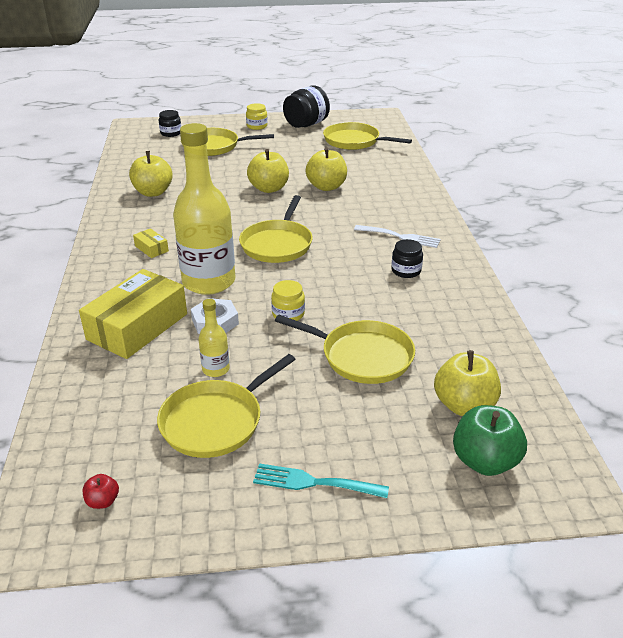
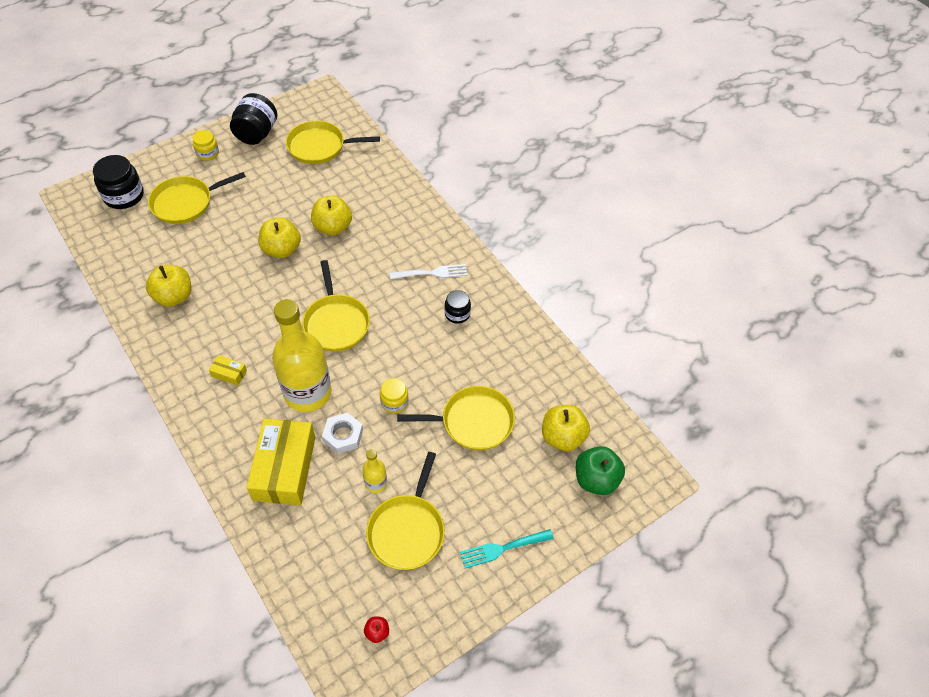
camera: 30 degrees left, 20 degrees up
(171, 133) = (124, 196): black jar -> black jar, size x1.71

